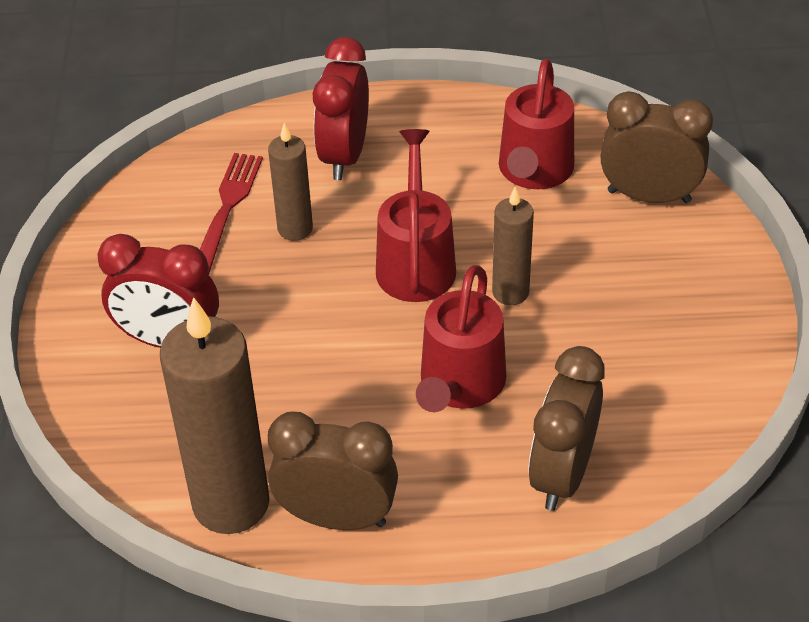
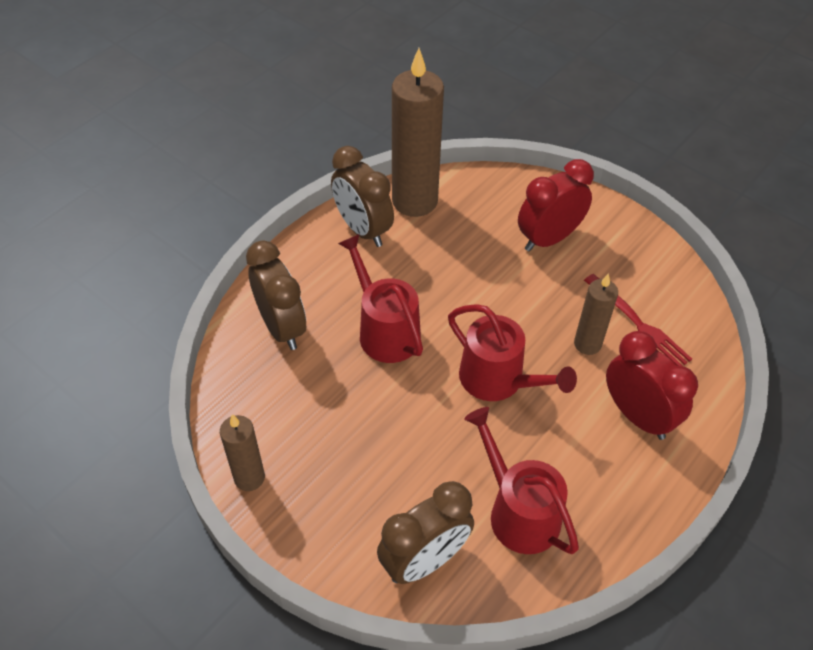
camera: 130 degrees right, 5 degrees up
(337, 517) = (363, 230): brown clock -> brown clock turned 90 degrees clockwise
(510, 292) = (424, 407): brown candle -> brown candle (249, 478)

